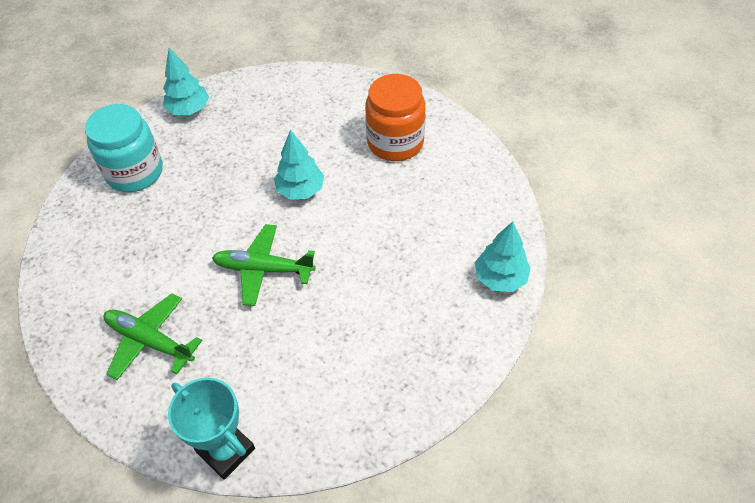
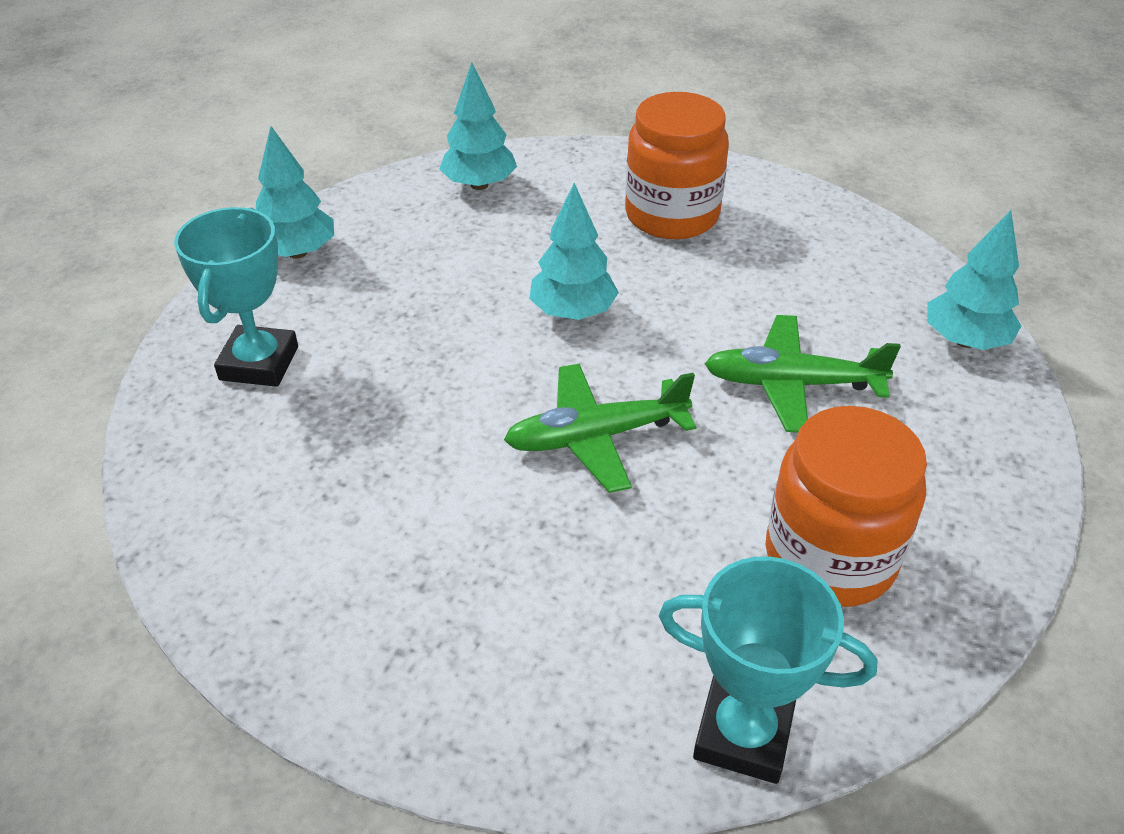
camera: 25 degrees left, 10 degrees down
(135, 172) = (259, 363): turquoise jar -> turquoise trophy
(150, 341) = (472, 609): green plane -> green plane (792, 384)
(305, 91) = (479, 185): none -> turquoise tree
(330, 378) = (830, 557): none -> orange jar

